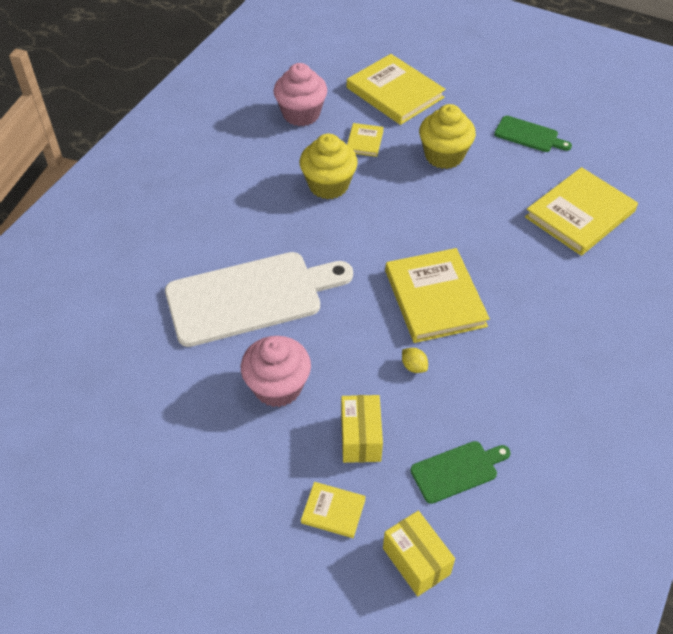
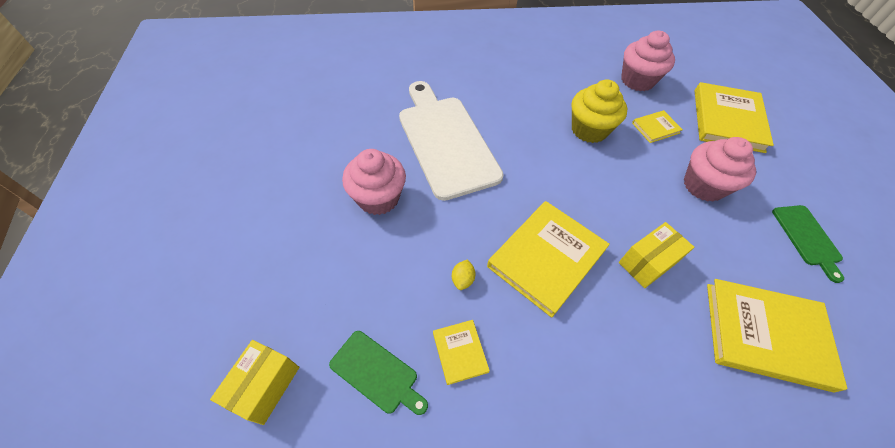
camera: 55 degrees right, 5 degrees up
(251, 297) = (446, 141): white cutting board -> white cutting board turned 150 degrees counterclockwise
(333, 511) = (286, 294): yellow book -> yellow book (460, 352)
(360, 438) = (366, 277): yellow box -> yellow box (647, 263)
(444, 156) = (703, 185): yellow cupcake -> pink cupcake

